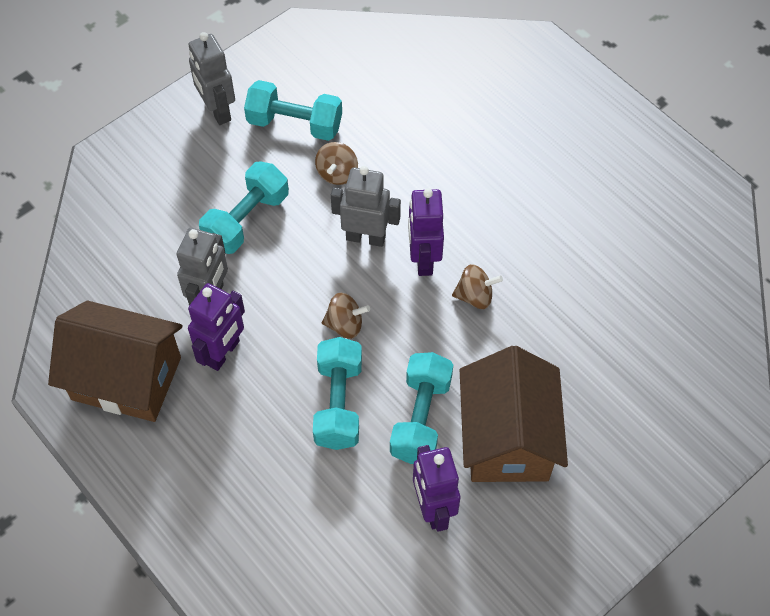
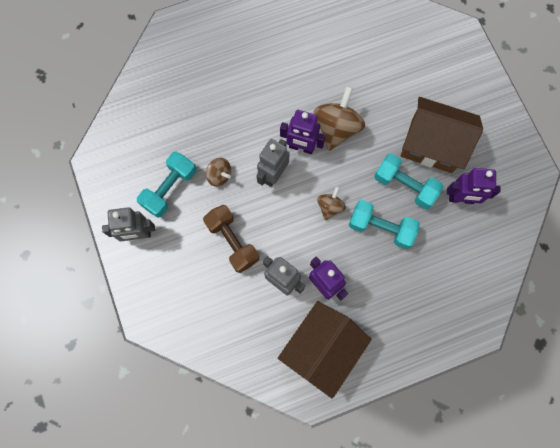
camera: 70 degrees left, 15 degrees up
(246, 219) = (232, 242): turquoise dumbbell -> brown dumbbell
(475, 296) = (336, 128): brown spinning top -> brown spinning top, size x1.81

